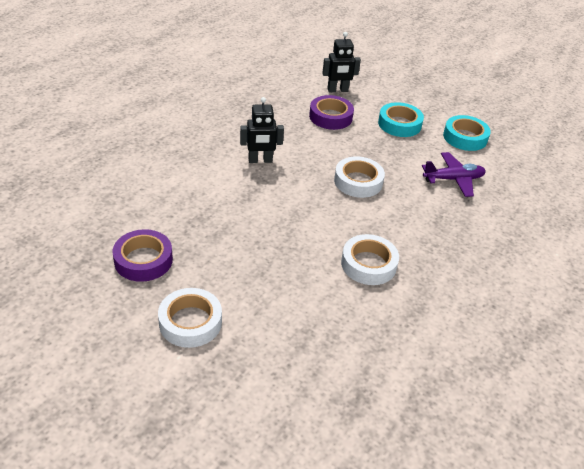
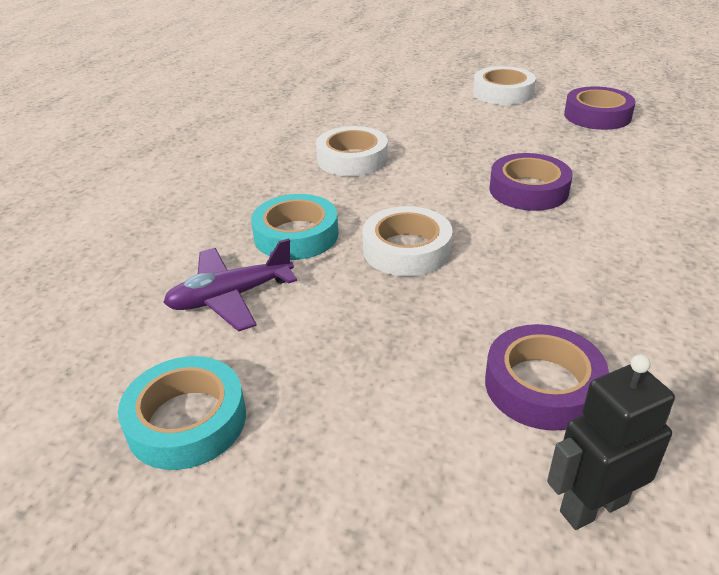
camera: 170 degrees right, 5 degrees down
(260, 160) = (591, 243): black robot -> none
(263, 201) = (528, 190): none -> purple tape
(399, 124) = (364, 415): turquoise tape -> turquoise tape (296, 235)

